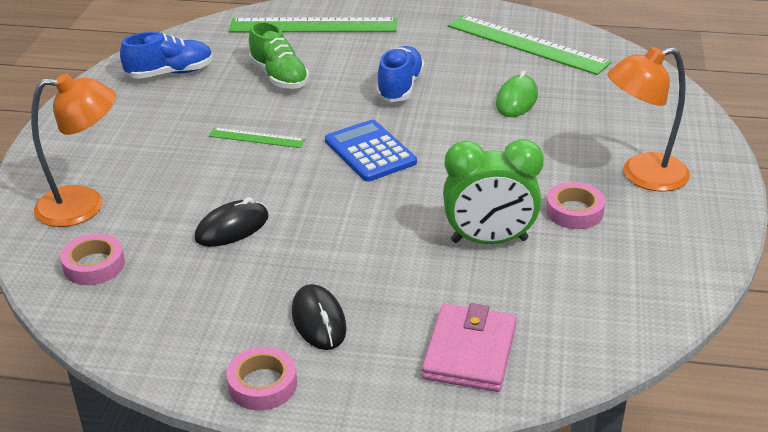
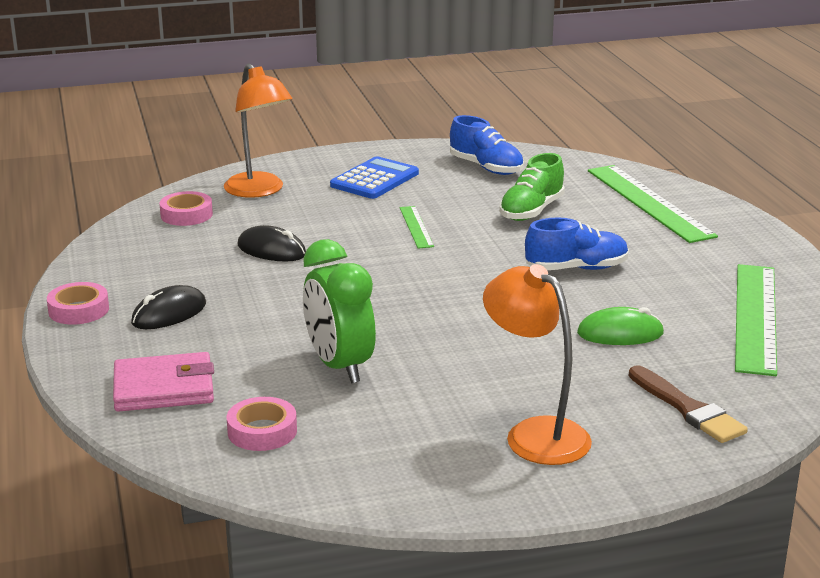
camera: 65 degrees right, 10 degrees down
(370, 152) = (441, 280): blue calculator -> blue calculator (375, 179)
(574, 211) = (427, 403): pink tape -> pink tape (262, 431)
(636, 107) = (687, 408): none -> brown brush

